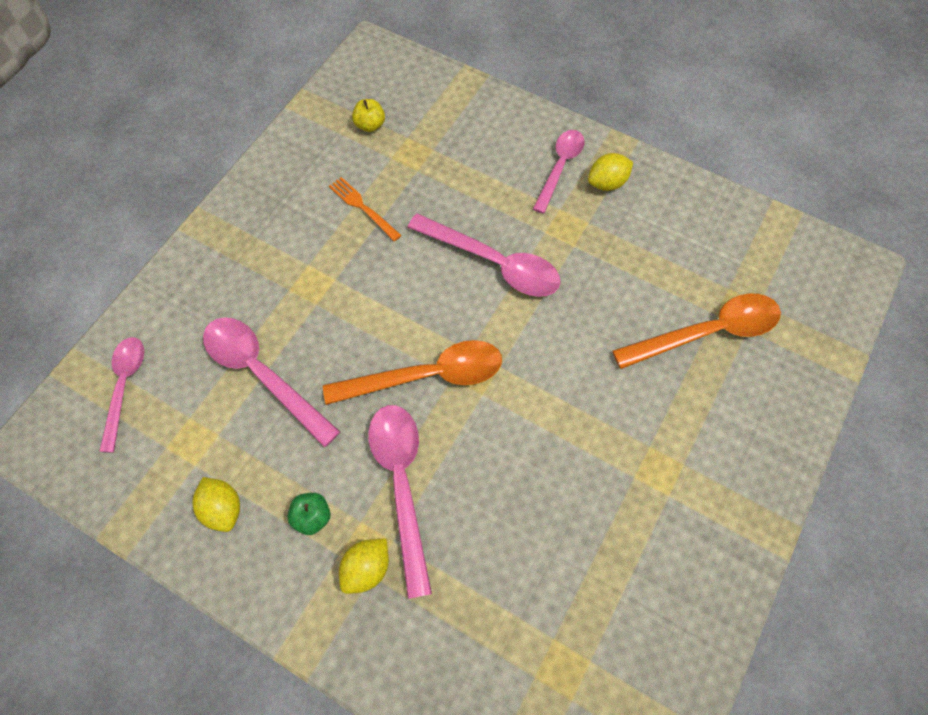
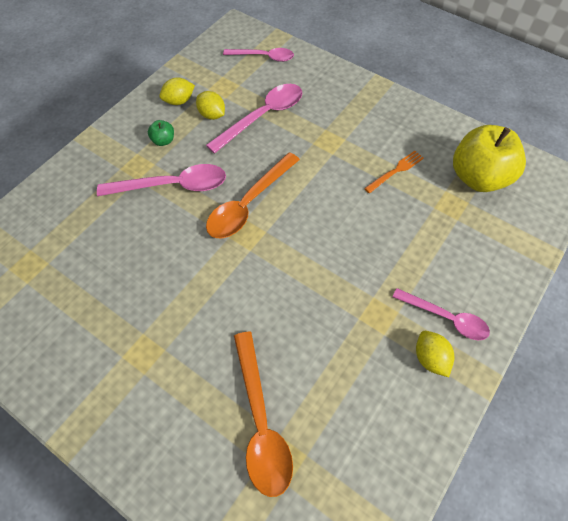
camera: 95 degrees right, 5 degrees down
(366, 568) = (124, 166): yellow lemon -> yellow lemon (212, 115)
(370, 125) = (478, 177): yellow apple -> yellow apple, size x2.42
(427, 376) = (249, 204): orange spoon -> orange spoon turned 45 degrees clockwise
(494, 263) = (342, 254): pink spoon -> none

